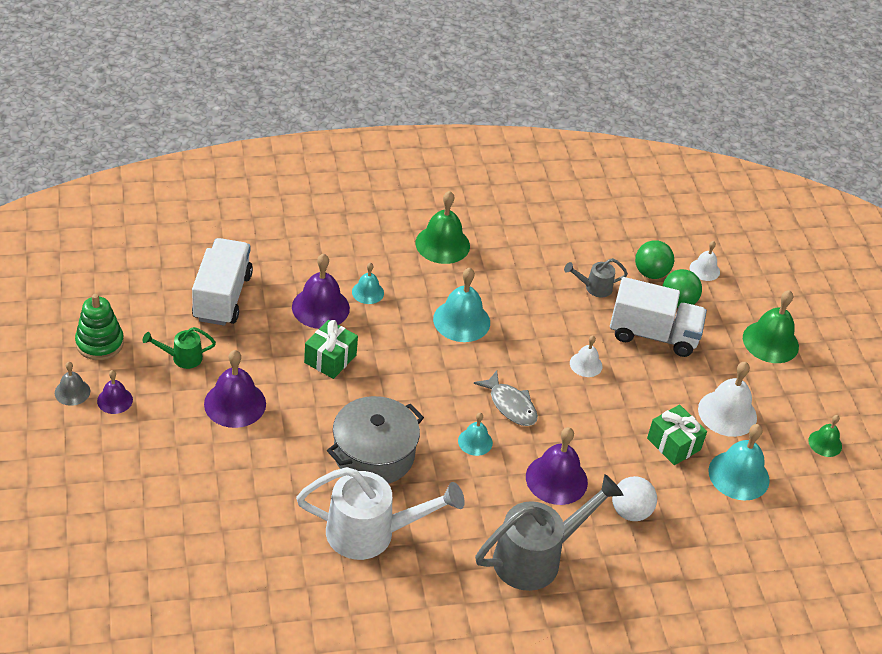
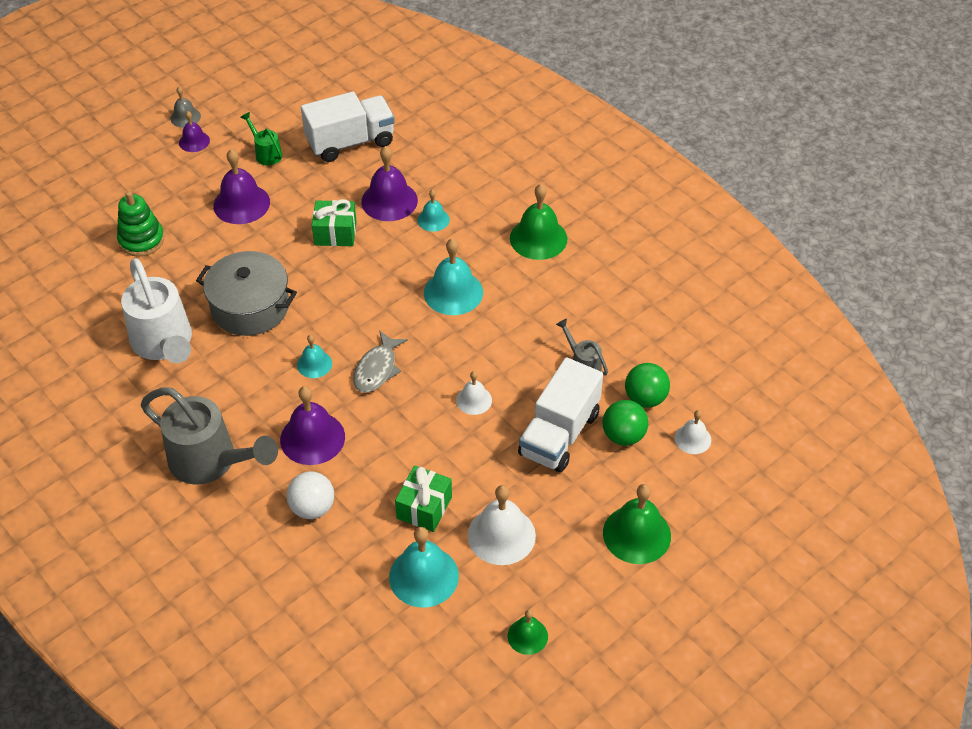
camera: 65 degrees right, 5 degrees up
(100, 343) = (245, 106): green stacking toy -> green stacking toy (141, 240)
(653, 334) = (559, 434): white truck -> white truck turned 45 degrees clockwise

